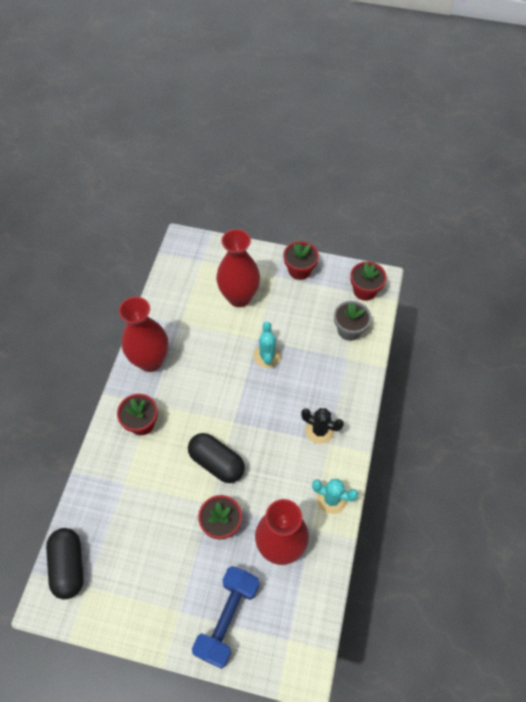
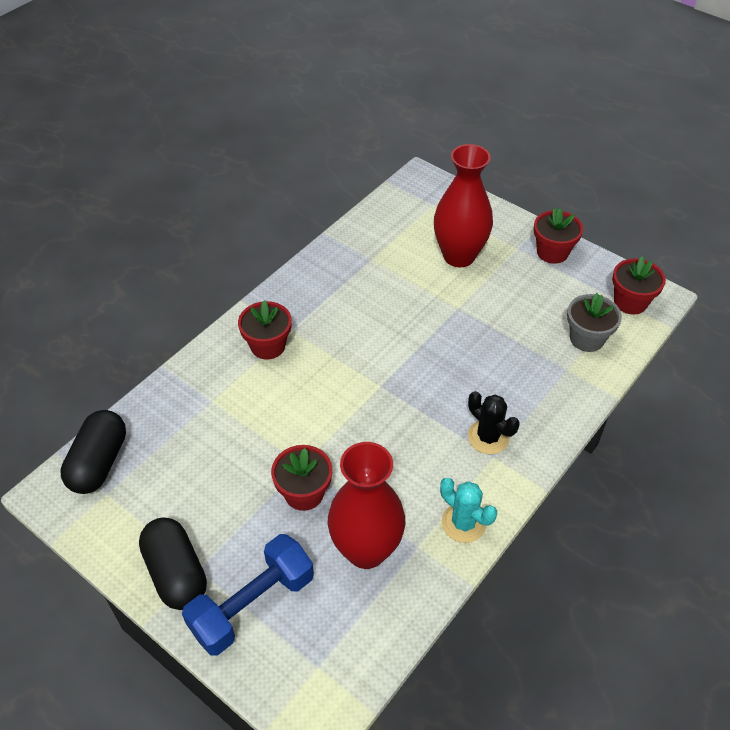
camera: 25 degrees right, 10 degrees down
(150, 361) = (314, 285): red vase -> none
(217, 462) = (335, 422): black capsule -> black capsule (176, 573)
(267, 356) = (461, 330): turquoise cactus -> none

